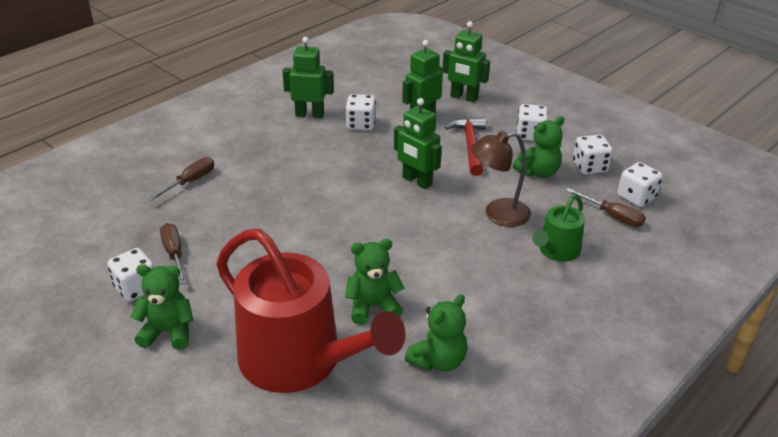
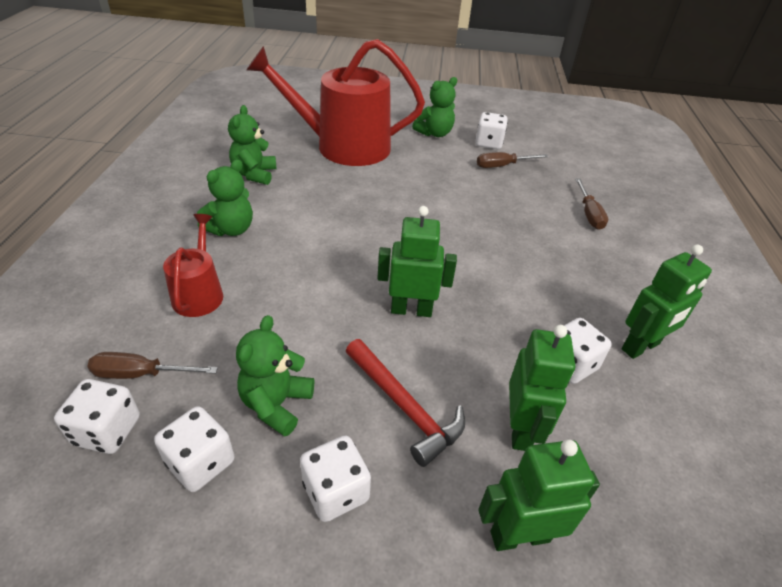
camera: 140 degrees right, 5 degrees up
(174, 254) = (502, 166): brown screwdriver -> brown screwdriver turned 135 degrees clockwise
(373, 306) = (330, 186): green teddy bear -> green teddy bear (231, 229)
(498, 214) = (289, 309): brown lamp -> none
(557, 251) = (199, 293): green watering can -> red watering can

